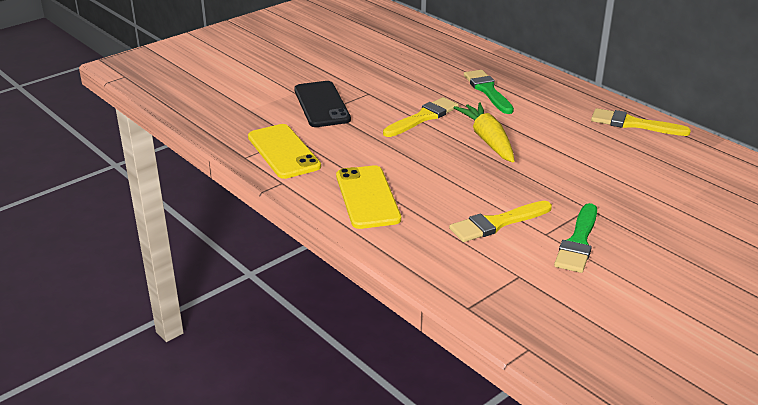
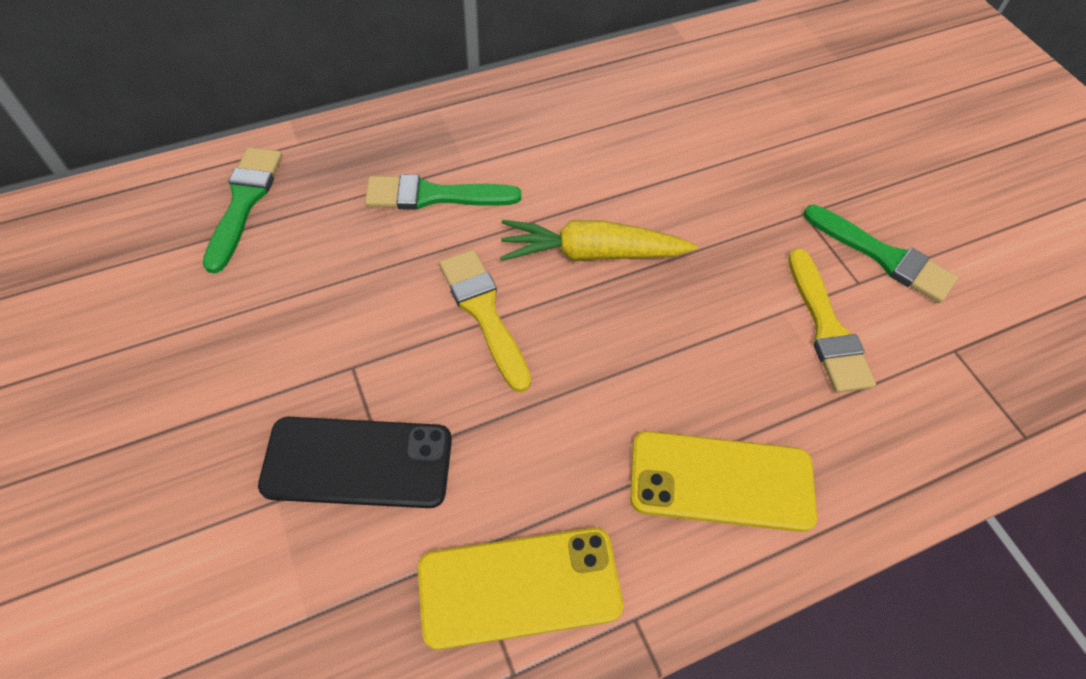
camera: 75 degrees left, 25 degrees up
(440, 49) = (244, 202): none -> green brush
(633, 124) = (607, 83): yellow brush -> none

